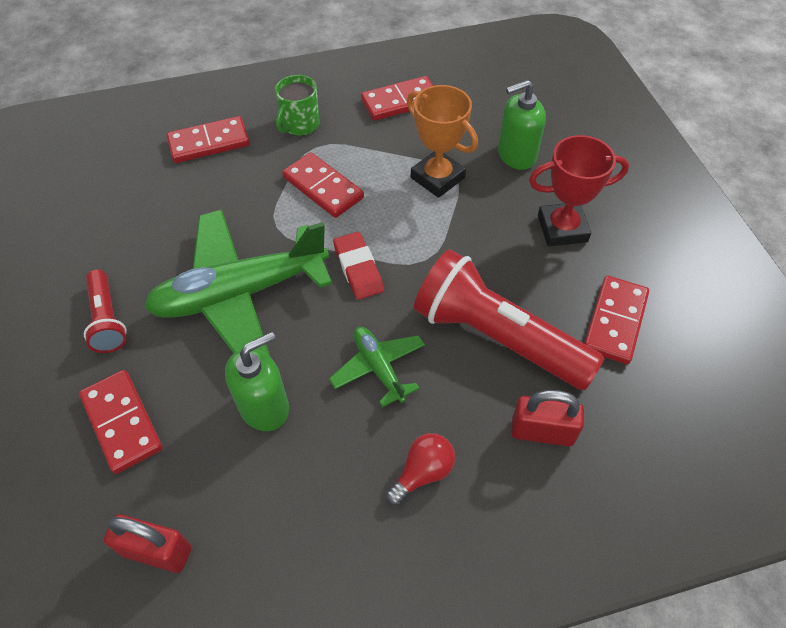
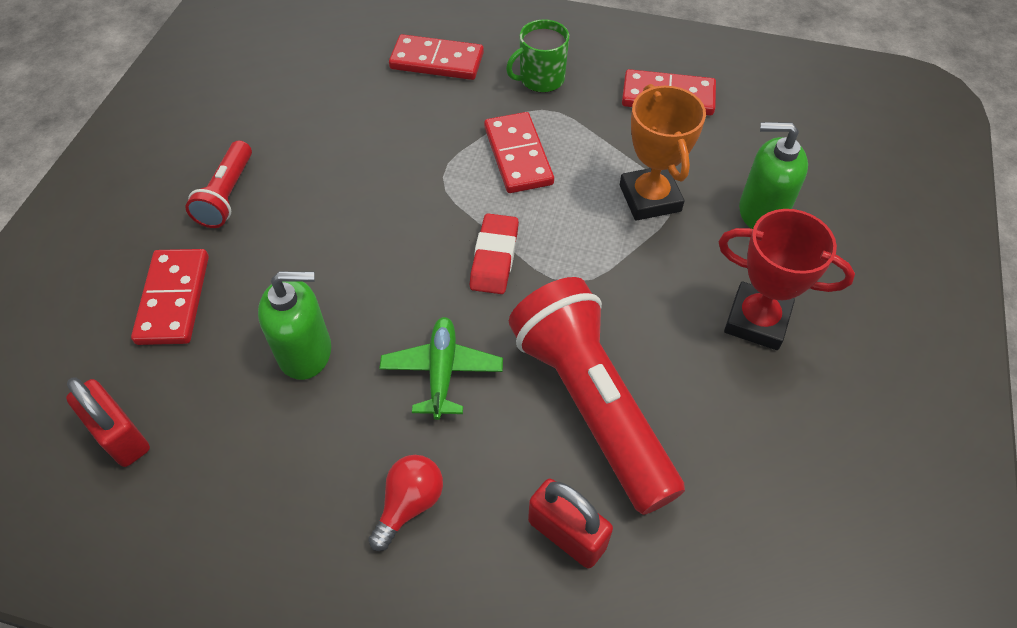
camera: 30 degrees right, 0 degrees up
(240, 294) = (361, 228): green plane -> none
(423, 473) = (409, 504): red light bulb -> red light bulb turned 45 degrees counterclockwise
(615, 321) = (744, 458): red domino -> none

